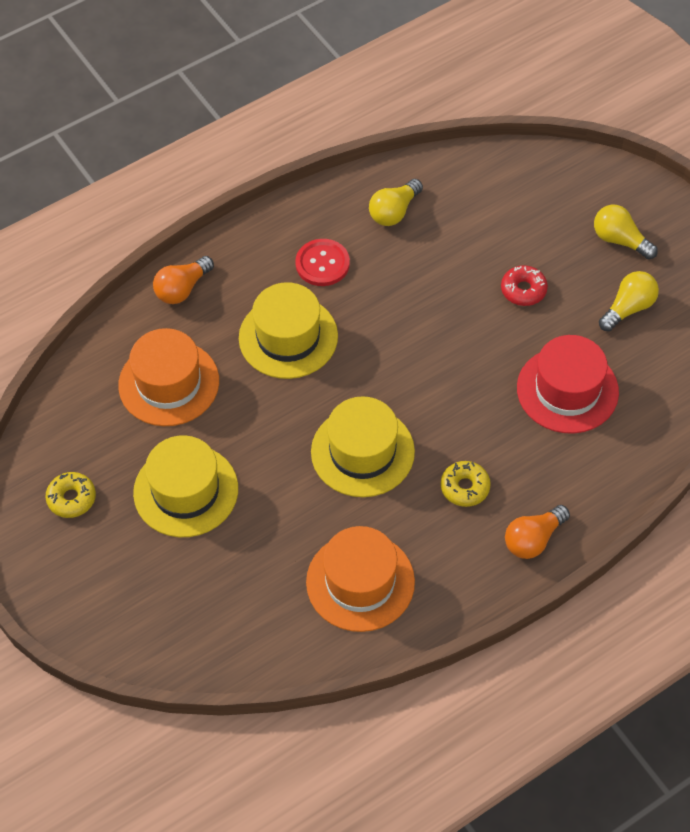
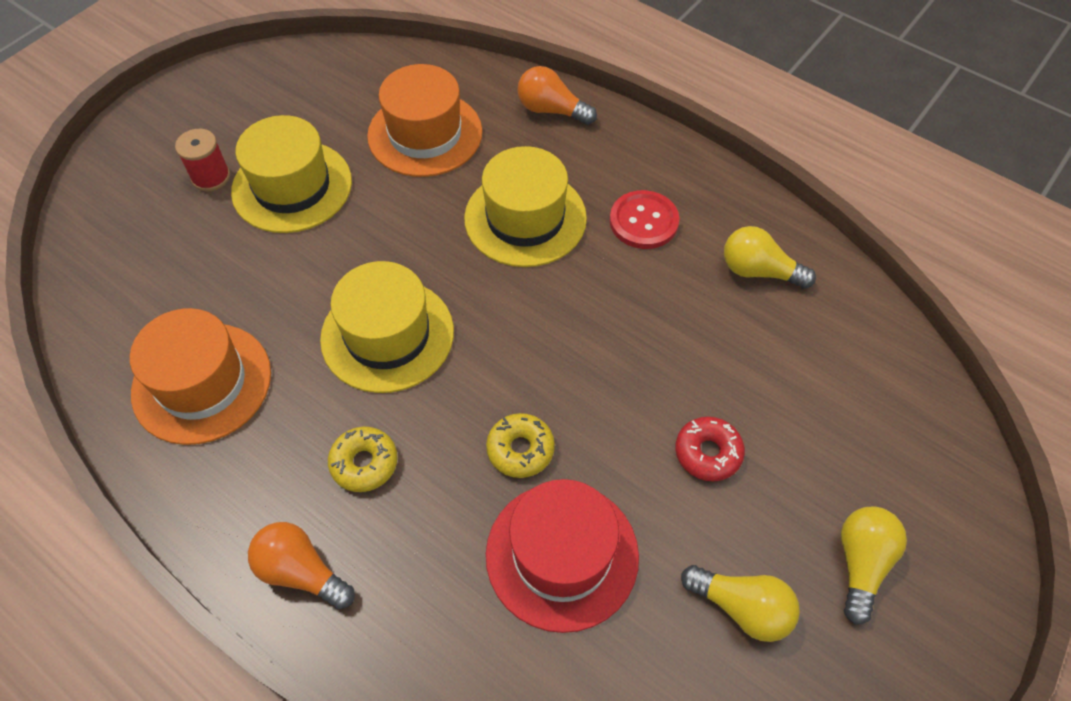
camera: 70 degrees right, 0 degrees up
(71, 498) = (261, 101): yellow donut -> yellow donut (520, 449)
(148, 550) = (211, 177): none -> red spool

